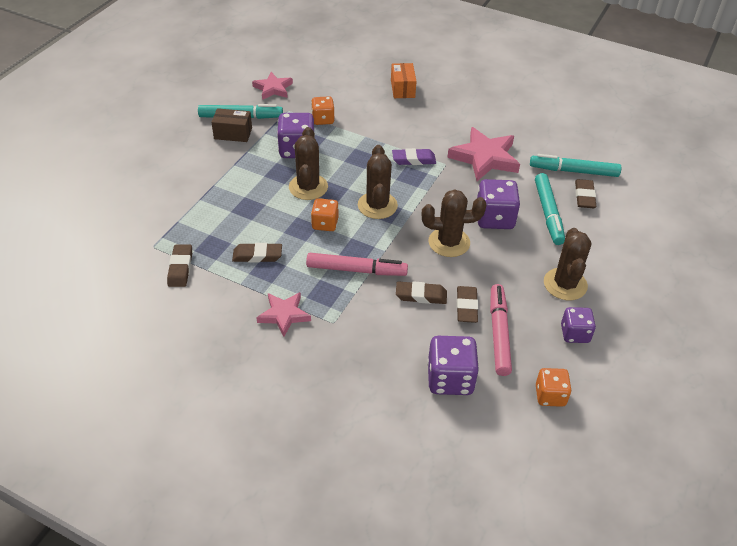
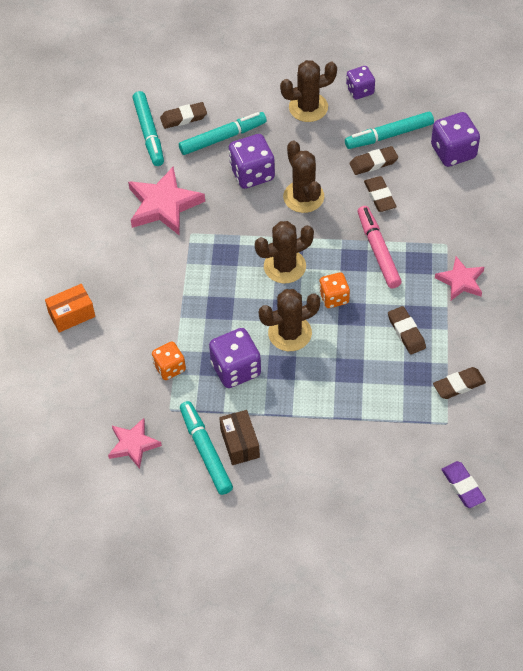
camera: 110 degrees left, 10 degrees up
(413, 160) = (198, 261): purple eraser -> purple eraser (463, 486)
(499, 333) = (389, 135): pink marker -> turquoise marker
(550, 396) = (430, 92): orange dice -> none

